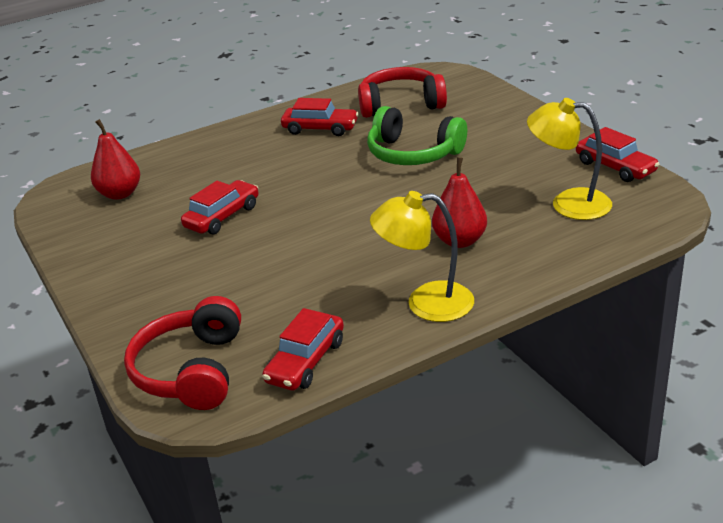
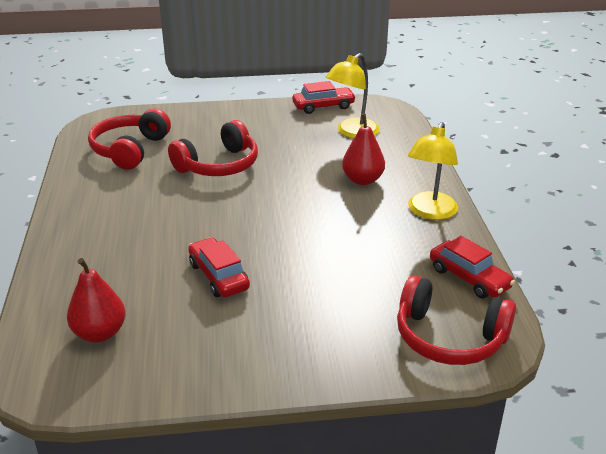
camera: 70 degrees left, 0 degrees up
(320, 129) = (120, 194): red car -> none
(413, 153) = (218, 165): green headphones -> red headphones

